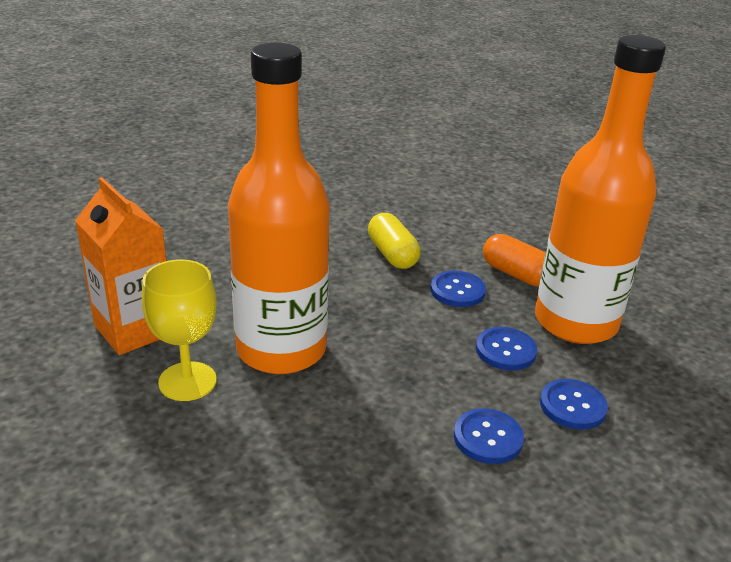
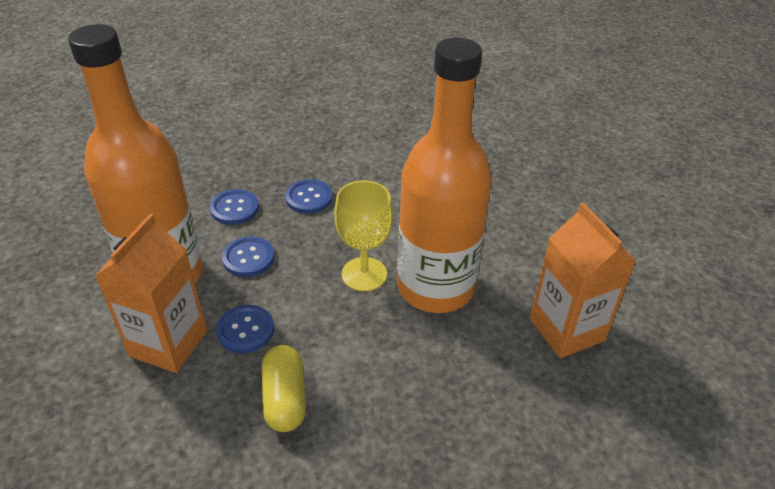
camera: 165 degrees left, 10 degrees up
(187, 381) = (513, 270): yellow goblet -> yellow goblet (364, 274)
(516, 274) = (168, 343): orange capsule -> orange carton

